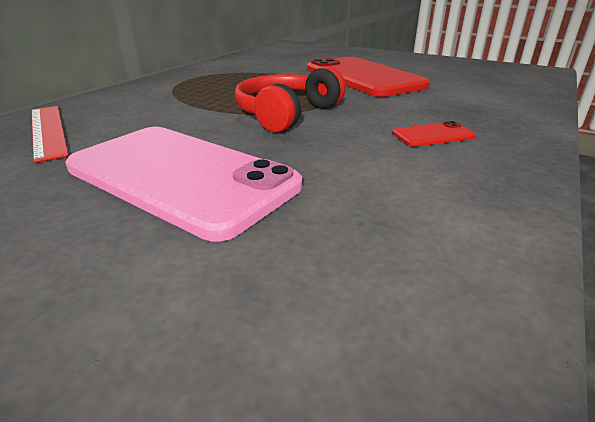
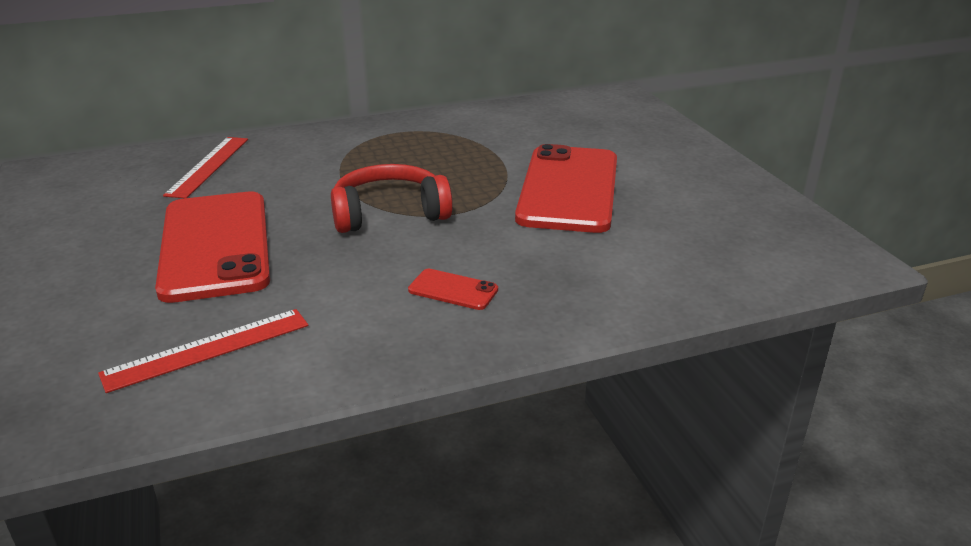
camera: 40 degrees right, 0 degrees up
(181, 176) = (215, 245): pink phone -> red phone
(368, 256) = (207, 349): none -> red ruler

